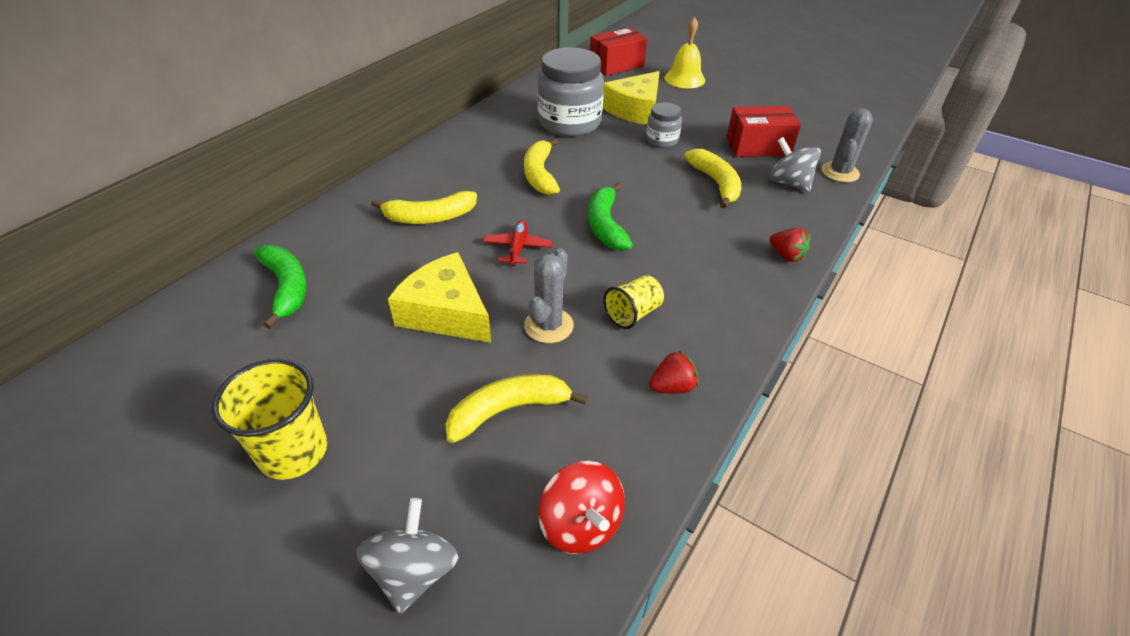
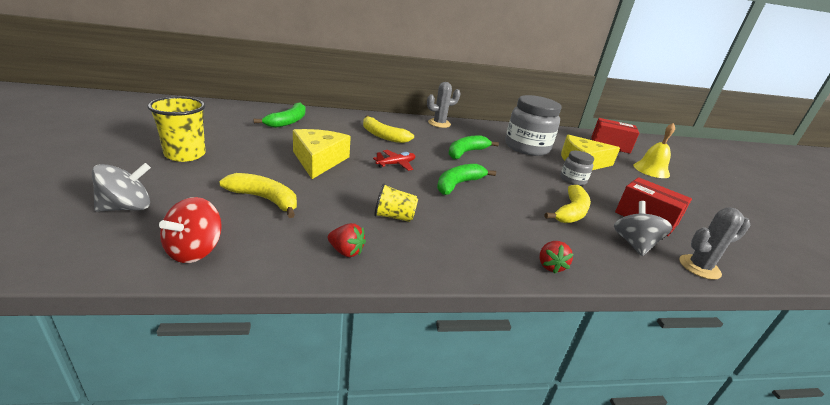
camera: 45 degrees right, 15 degrees down
(540, 175) = (466, 152): yellow banana -> green banana
(549, 325) = (346, 192): grey cactus -> grey cactus (439, 123)

